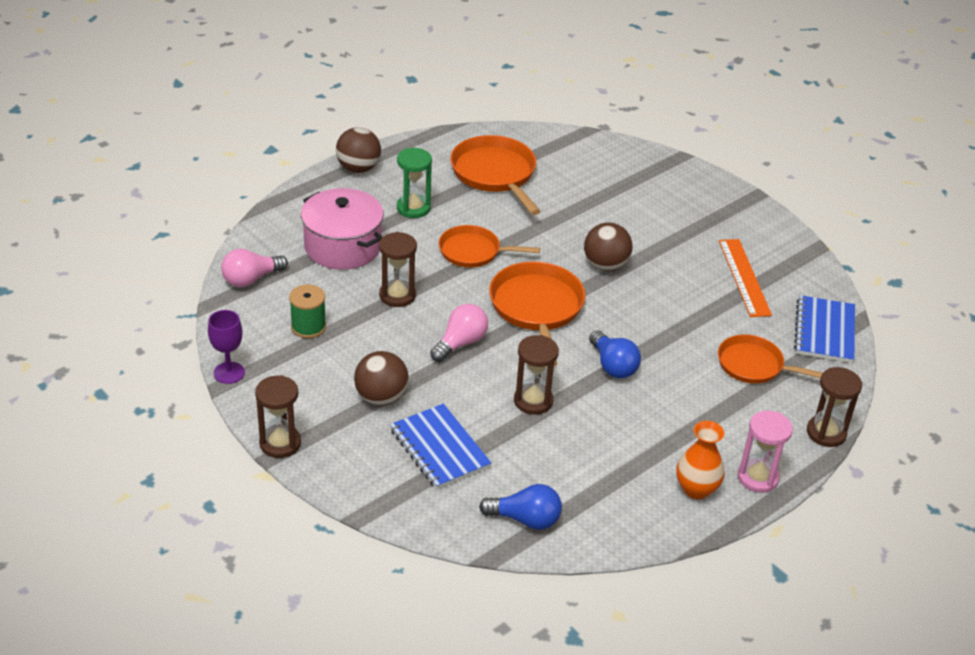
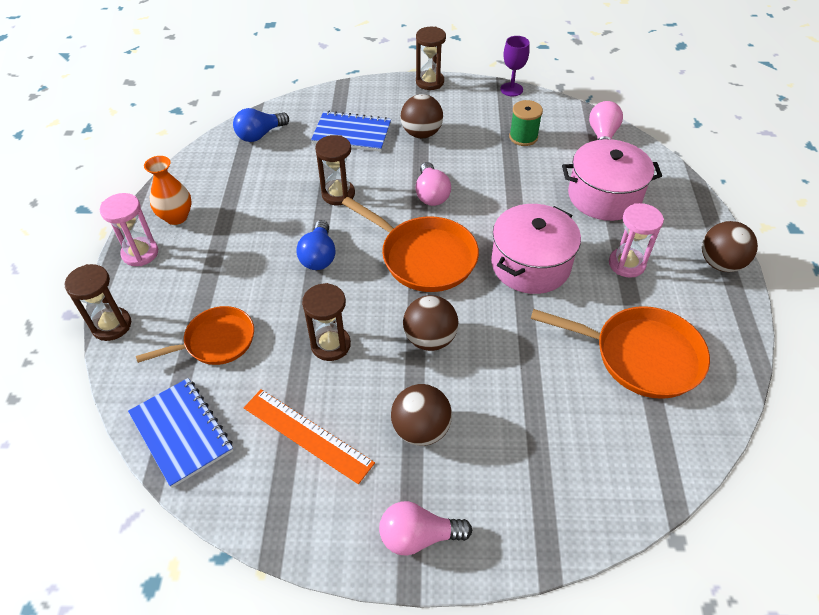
camera: 135 degrees right, 10 degrees up
(397, 295) = (516, 193): brown hourglass -> brown hourglass (330, 345)
(413, 208) = (626, 264): green hourglass -> pink hourglass
(473, 252) = (530, 264): orange pan -> pink pot
(613, 366) = (319, 256): blue light bulb -> blue light bulb turned 105 degrees counterclockwise
(673, 235) = (421, 429): none -> brown ball
(730, 204) = (418, 536): none -> pink light bulb

